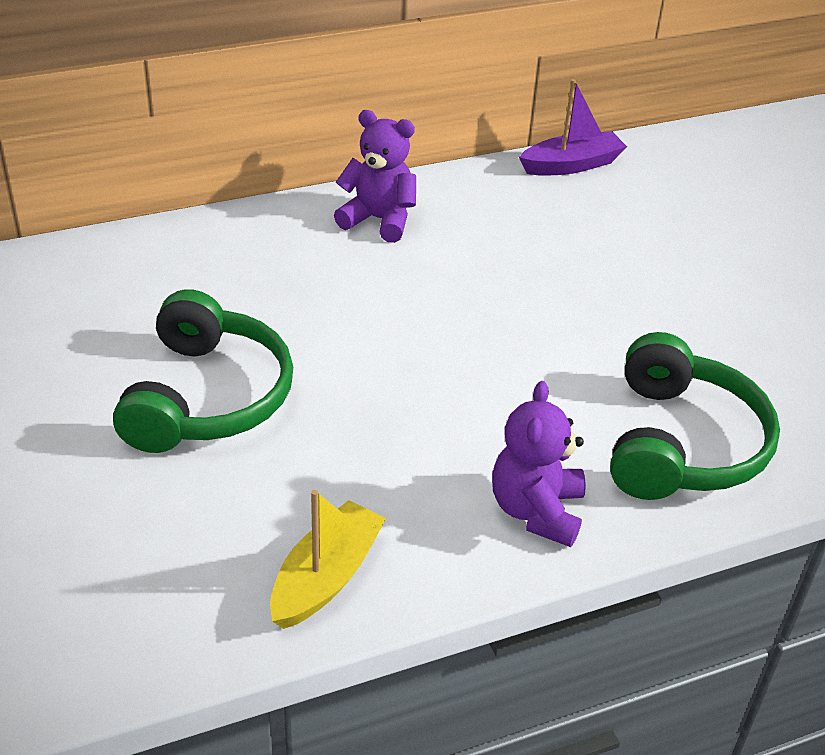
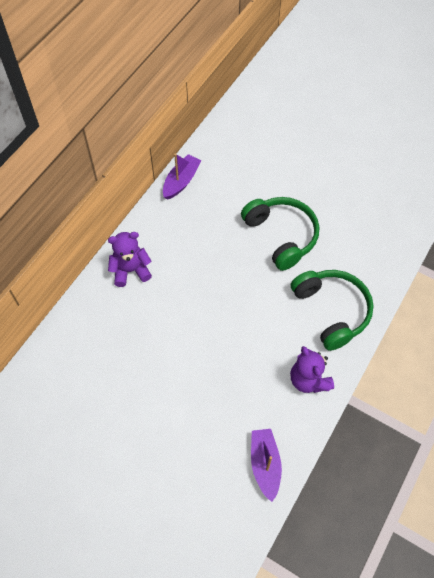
camera: 35 degrees left, 20 degrees up
(206, 397) = (149, 417): green headphones -> green headphones (281, 236)
(326, 577) = (265, 464): yellow boat -> purple boat

